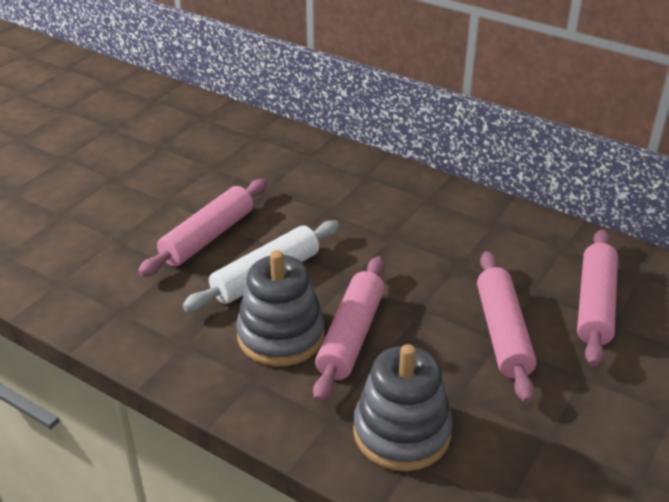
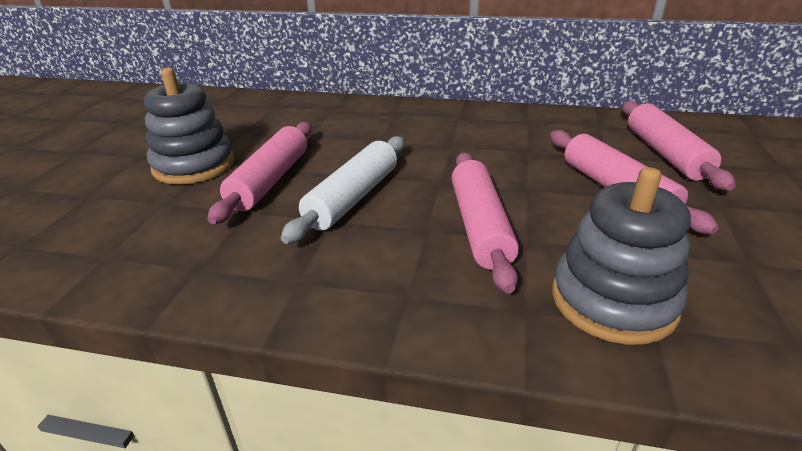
camera: 20 degrees left, 5 degrees down
(281, 335) = (406, 244): grey stacking toy -> grey stacking toy (194, 165)

